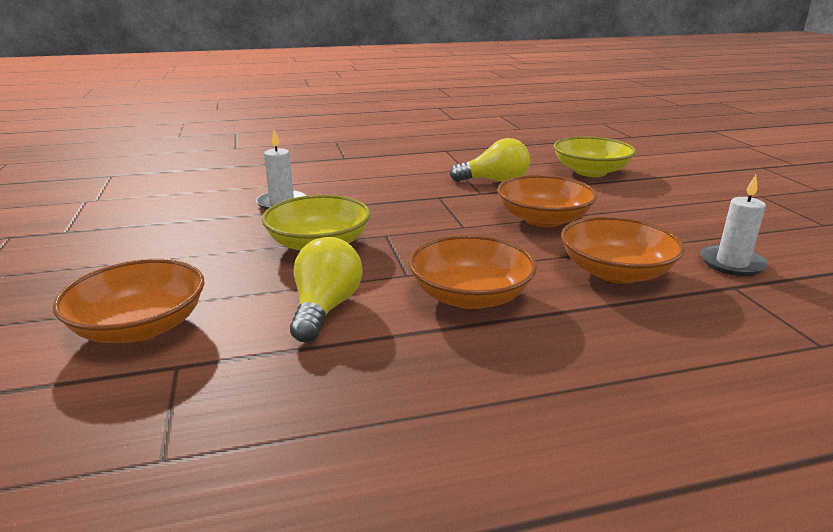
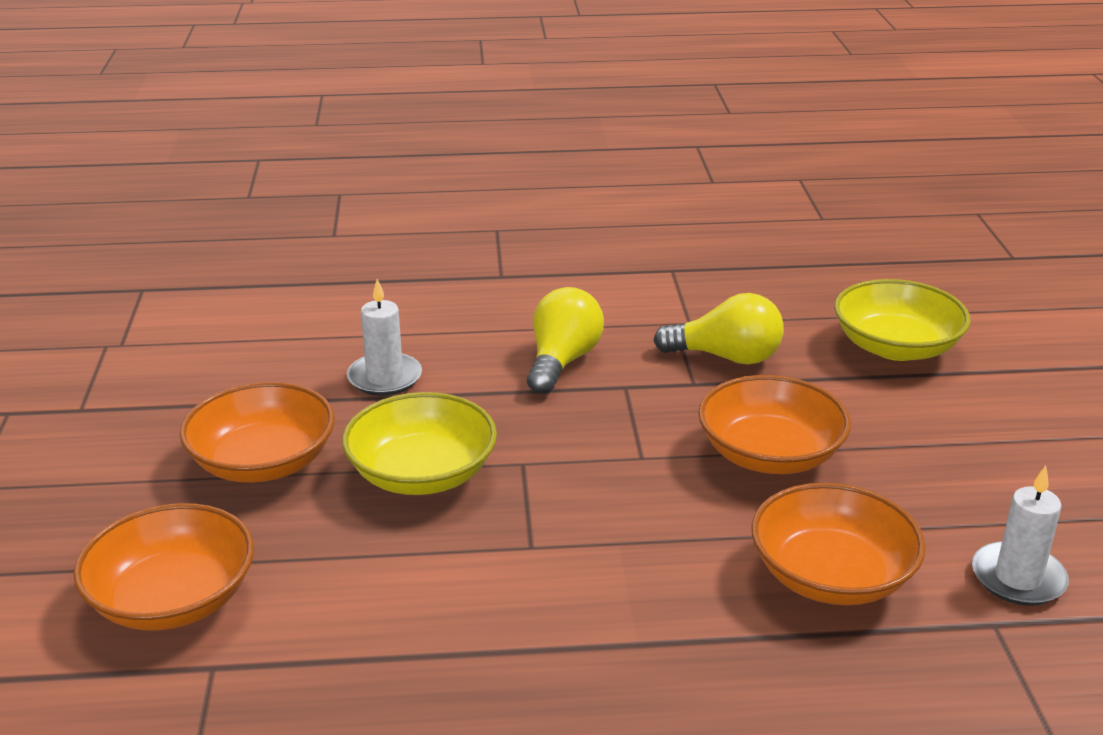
camera: 10 degrees right, 5 degrees up
(325, 308) = (407, 595): yellow light bulb -> yellow light bulb (562, 361)
(470, 296) = (606, 597): orange bowl -> orange bowl (263, 462)

